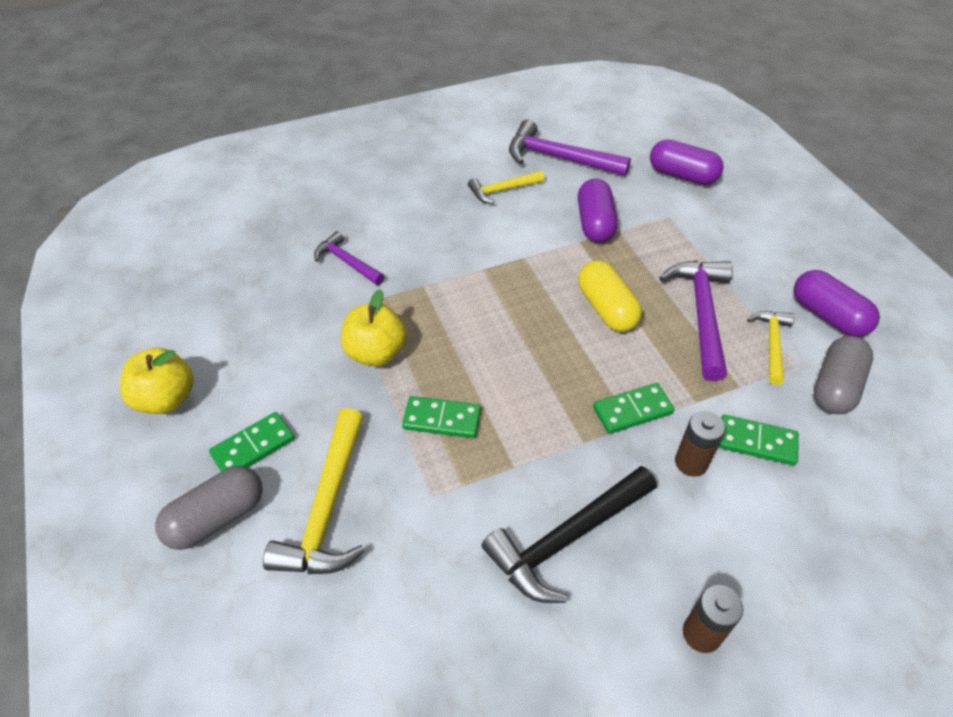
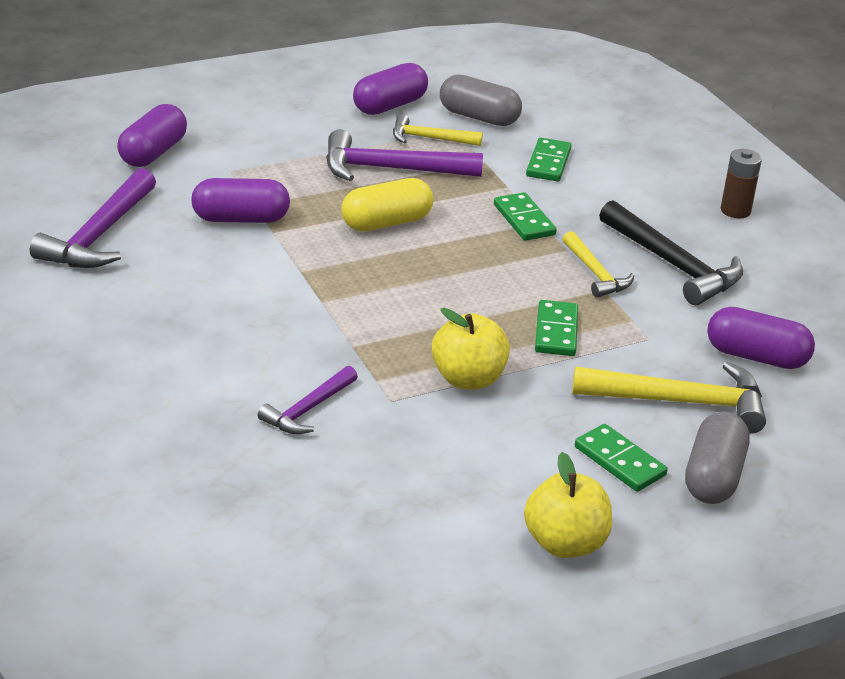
camera: 95 degrees left, 15 degrees down
(217, 518) = (713, 477): grey capsule -> grey capsule turned 60 degrees clockwise
(396, 595) = (756, 356): none -> purple capsule
(502, 190) = (165, 282): yellow hammer -> yellow hammer (595, 273)
(691, 462) = (577, 196): brown battery -> none

